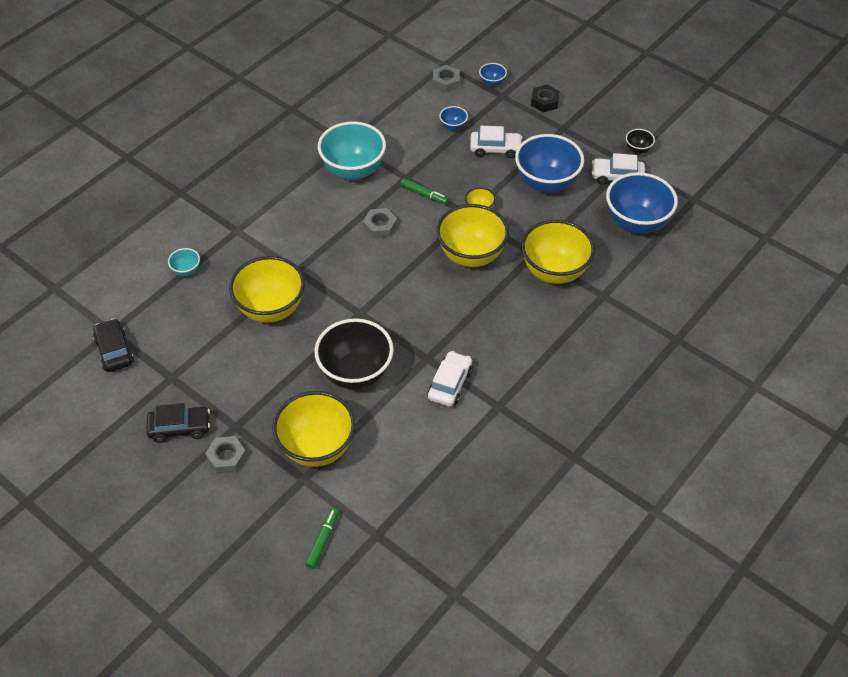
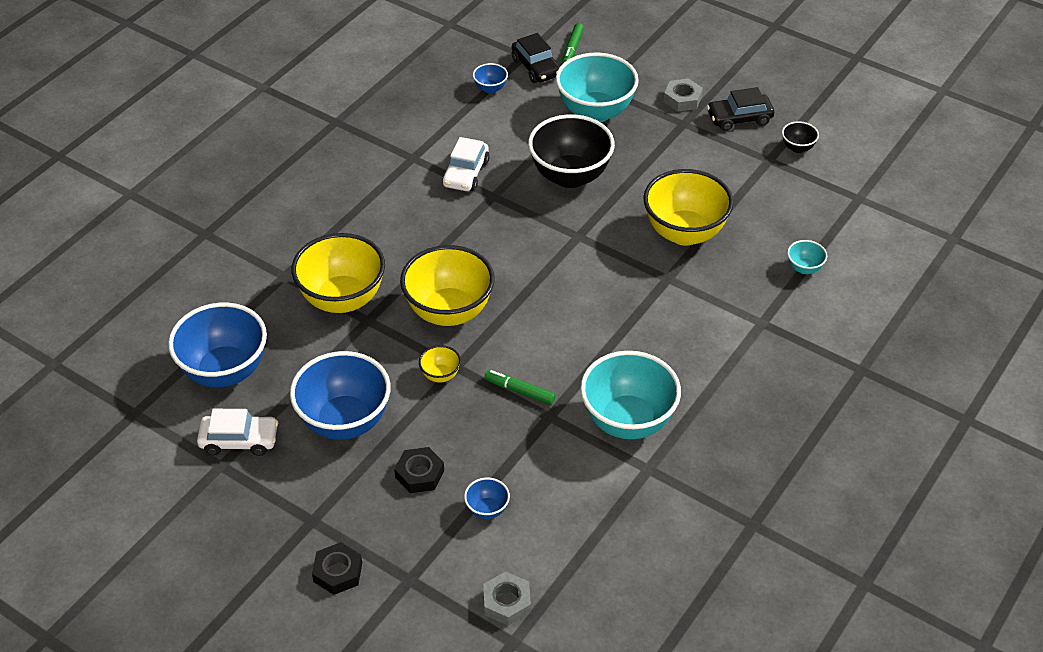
camera: 175 degrees right, 5 degrees down
(114, 351) = (844, 179): black car -> black car (536, 67)
(317, 448) = (595, 112): yellow bowl -> turquoise bowl
(380, 226) = (574, 341): grey nut -> none
(492, 83) = (426, 606): blue bowl -> blue bowl (490, 89)
(495, 149) = (419, 474): white car -> black nut
(638, 150) = (199, 489): black bowl -> black bowl (797, 148)

